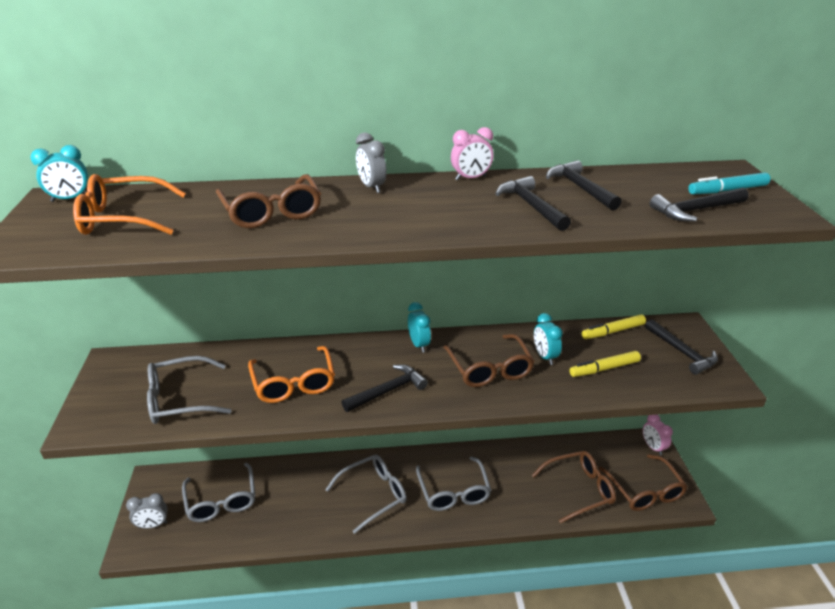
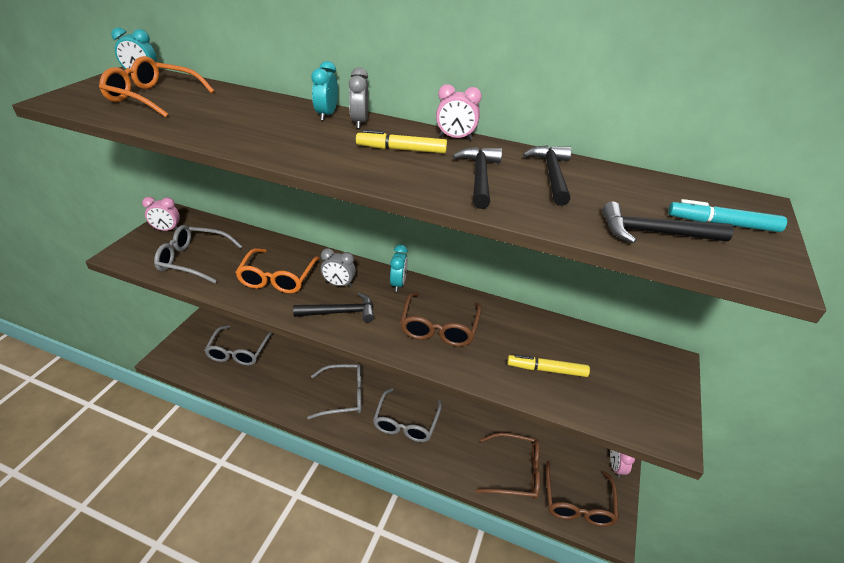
camera: 25 degrees right, 5 degrees up
(113, 380) = (167, 230): none -> pink clock
(153, 525) = (186, 349): grey clock -> grey clock (339, 284)
(272, 212) = (257, 121): brown glasses -> none
(544, 356) = (499, 336): turquoise clock -> turquoise clock (326, 115)
(613, 331) = (586, 338): yellow marker -> yellow marker (401, 149)
(681, 352) = (643, 386): black hammer -> none

